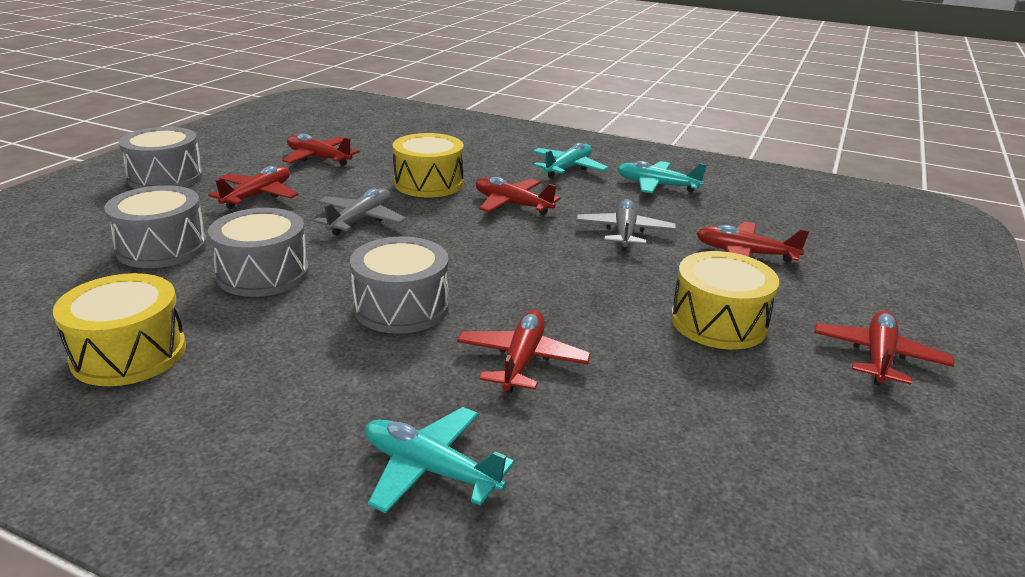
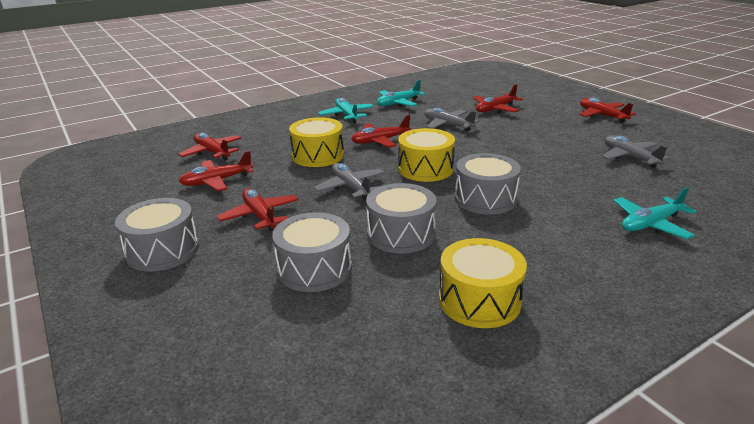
camera: 55 degrees left, 0 degrees up
(522, 360) = (564, 181): red plane -> red plane (212, 152)
(702, 415) = (629, 157): none -> grey plane
(718, 322) = (556, 133): yellow drum -> yellow drum (425, 169)

